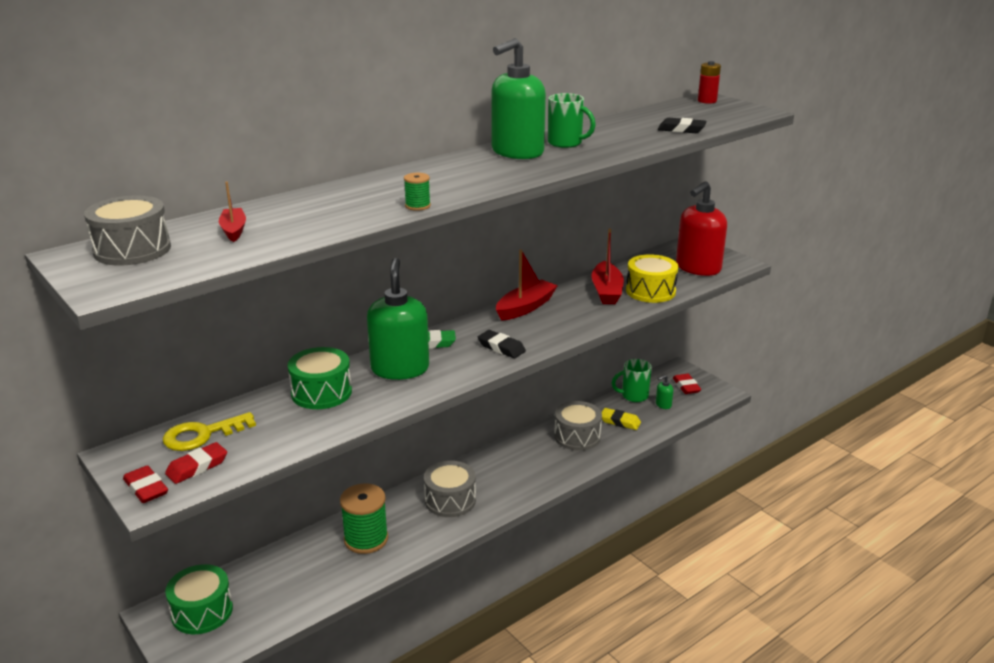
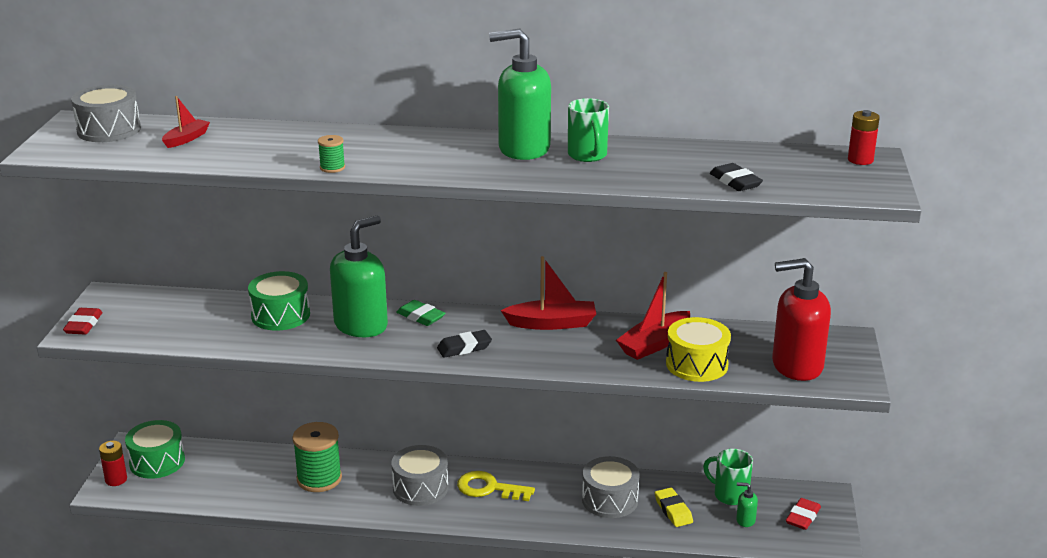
camera: 45 degrees right, 0 degrees up
(185, 649) = (116, 480): none -> red battery
(197, 467) = (128, 326): red eraser -> none
(202, 435) = (166, 306): yellow key -> yellow key (489, 488)
(501, 348) = (464, 348): black eraser -> black eraser turned 75 degrees clockwise

